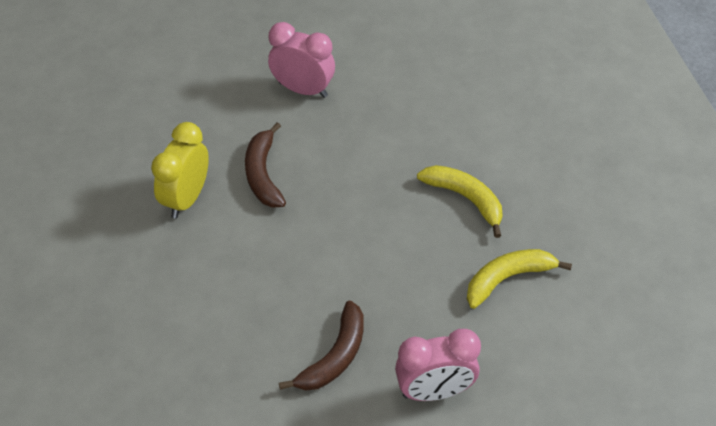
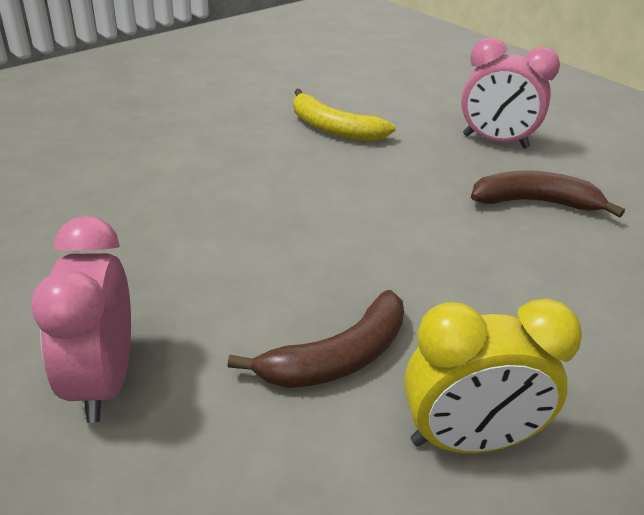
camera: 120 degrees left, 15 degrees down
(434, 391) = (495, 142): pink clock -> pink clock turned 150 degrees clockwise
(465, 199) = (247, 169): yellow banana -> none

